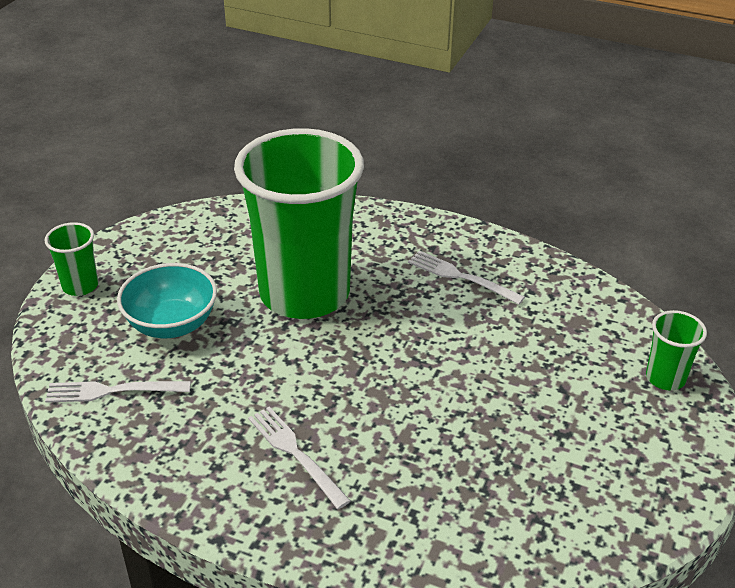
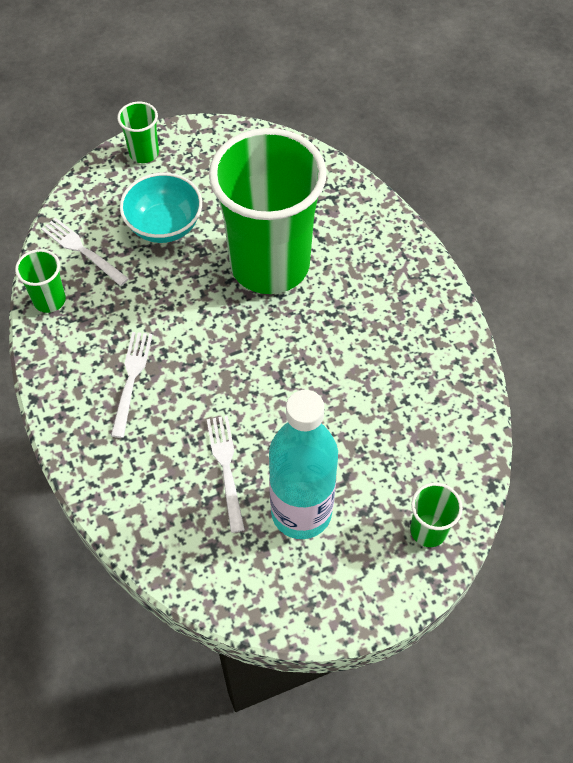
camera: 45 degrees right, 20 degrees up
(129, 450) = (49, 300): none -> green cup
(460, 277) = (390, 332): white fork -> white fork (226, 467)
(567, 438) = (301, 512): none -> turquoise bottle

